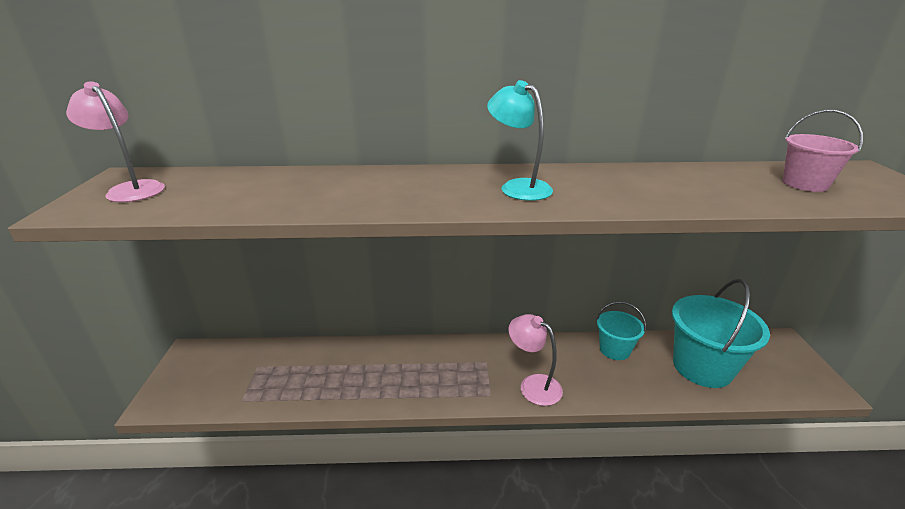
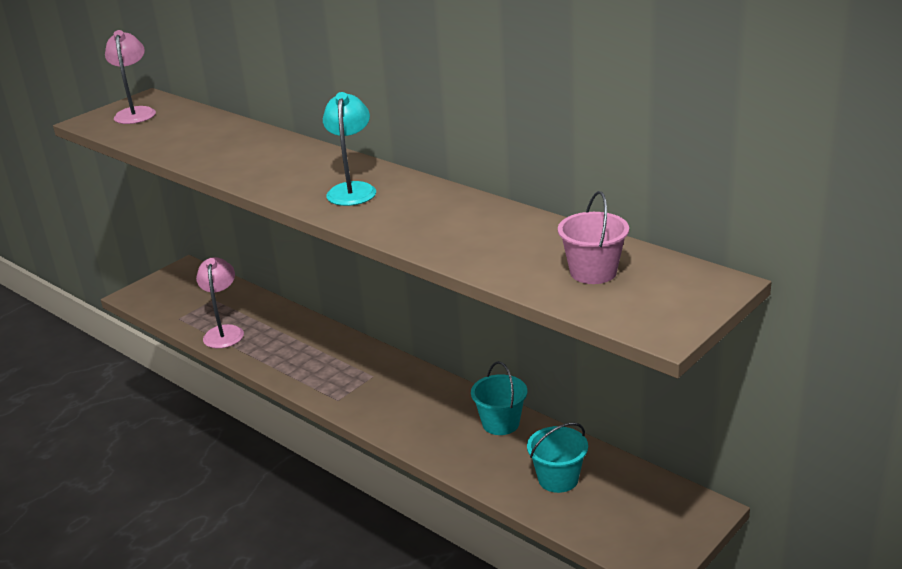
camera: 45 degrees right, 0 degrees up
(533, 385) = (381, 410): pink lamp -> pink lamp (224, 332)
(702, 367) = (558, 479): turquoise bucket -> turquoise bucket, size x0.56

